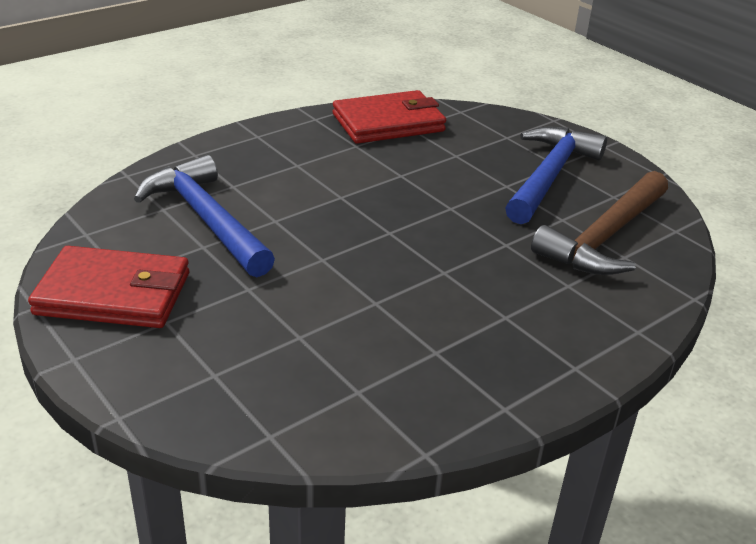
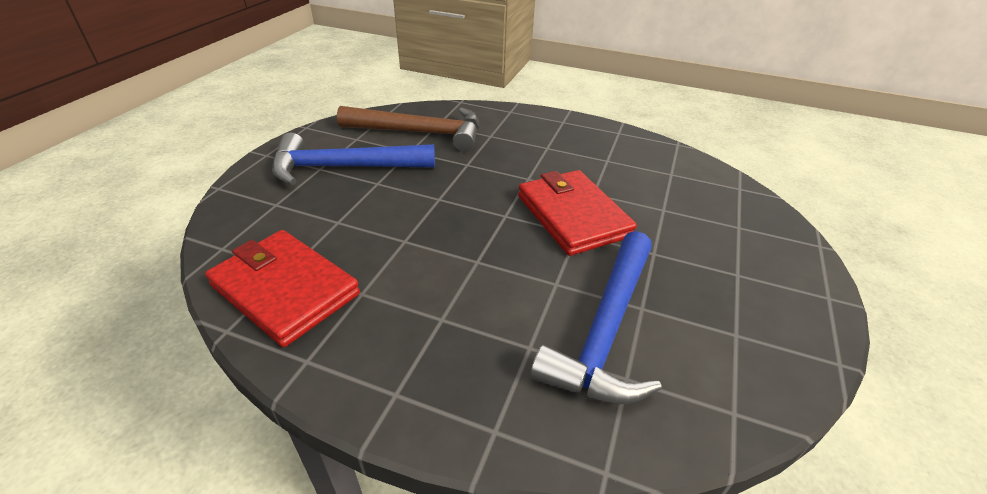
camera: 120 degrees left, 5 degrees up
(114, 294) = (760, 323): red wallet -> red wallet (573, 216)

